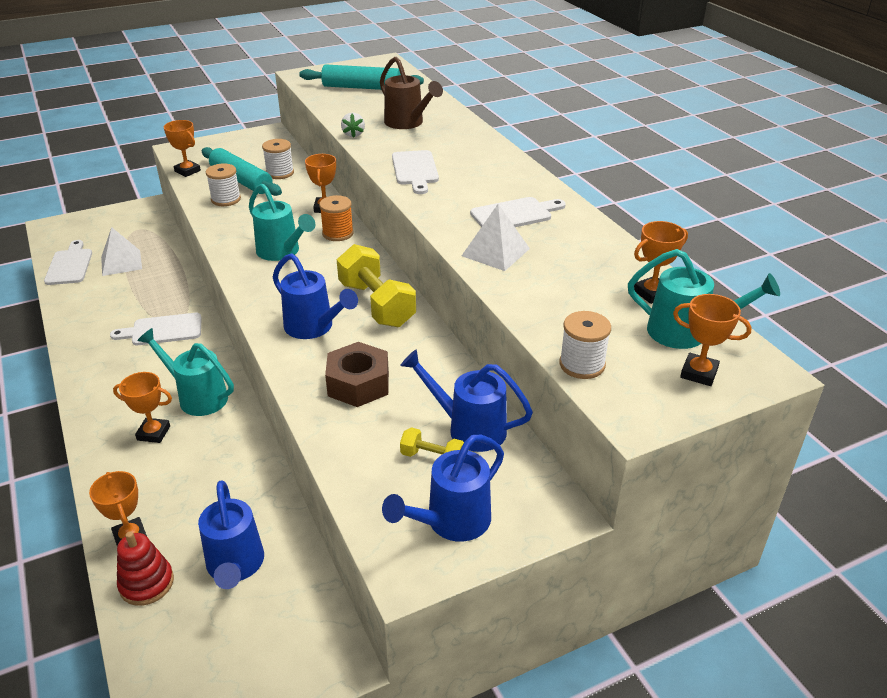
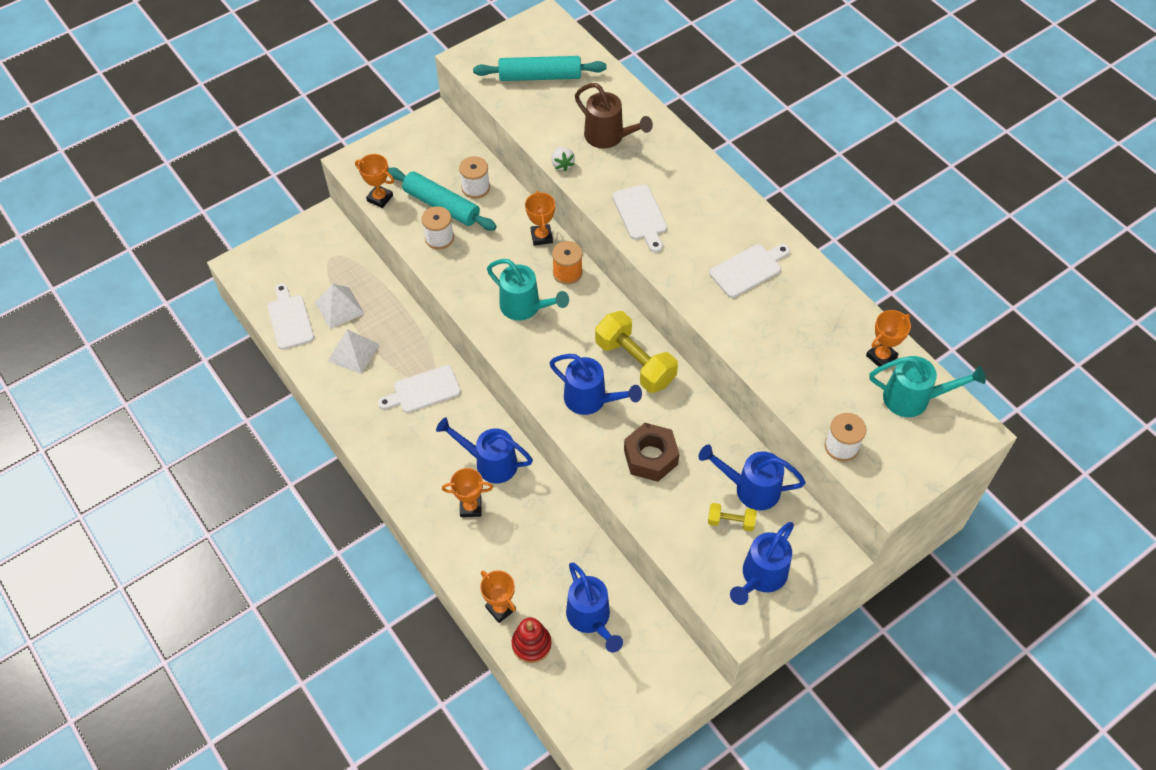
camera: 10 degrees left, 20 degrees up
(197, 397) = (490, 463): turquoise watering can -> blue watering can
(495, 252) = (744, 324): white pyramid -> white pyramid (353, 352)
(699, 373) = (927, 441): orange trophy -> none

